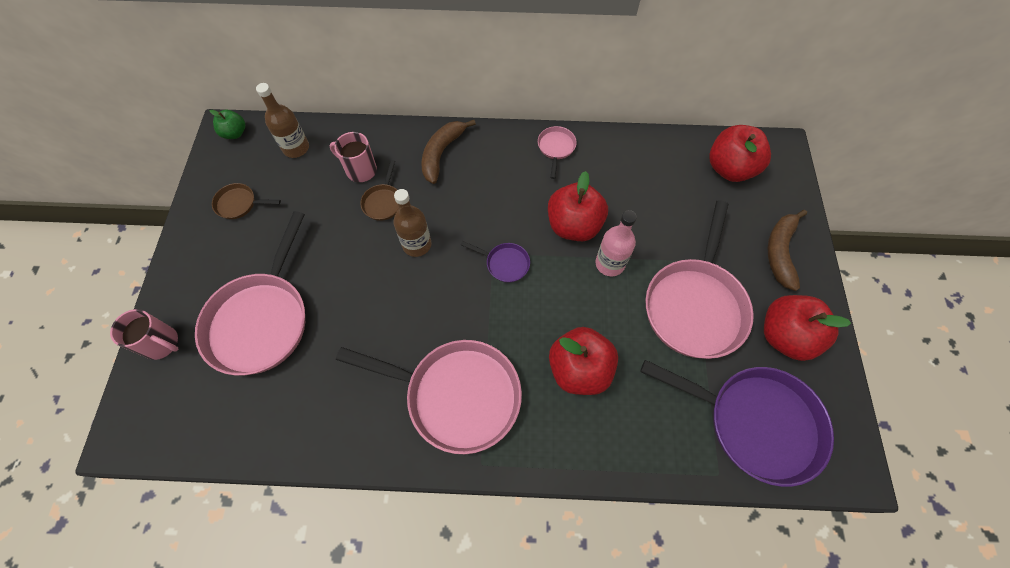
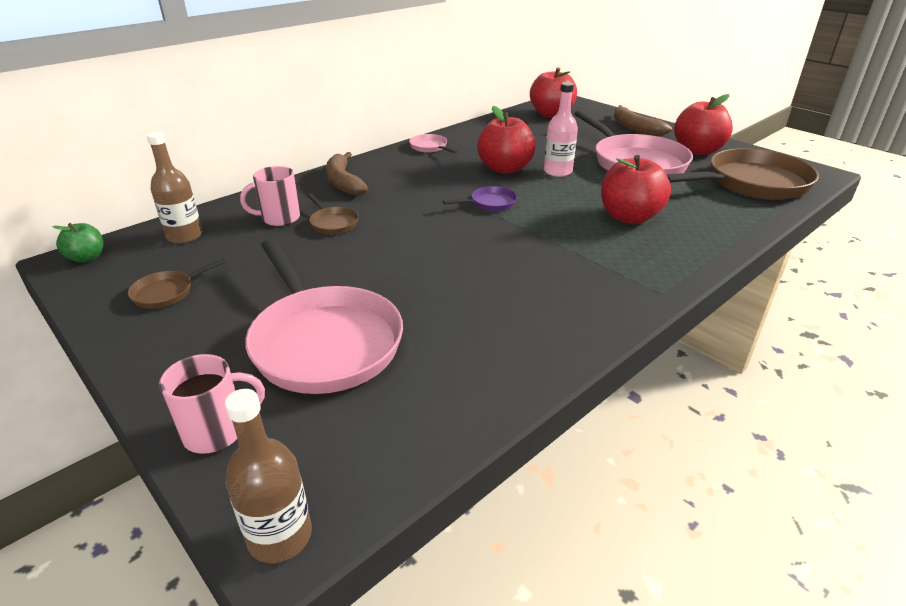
camera: 45 degrees left, 30 degrees down
(417, 244) = (404, 227): brown bottle -> brown bottle (280, 536)
(456, 395) = (579, 274): pink pan -> none
(755, 423) = (752, 183): purple pan -> brown pan

